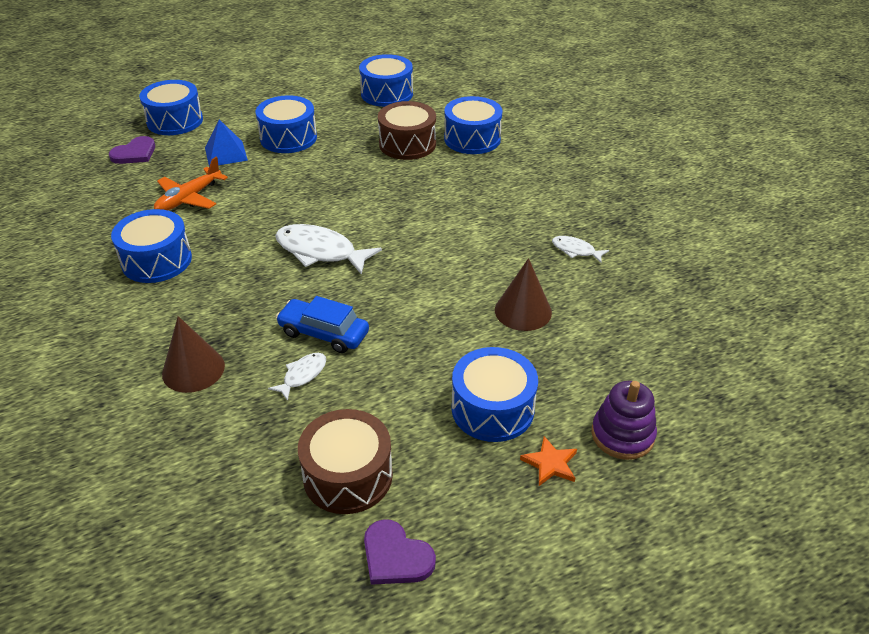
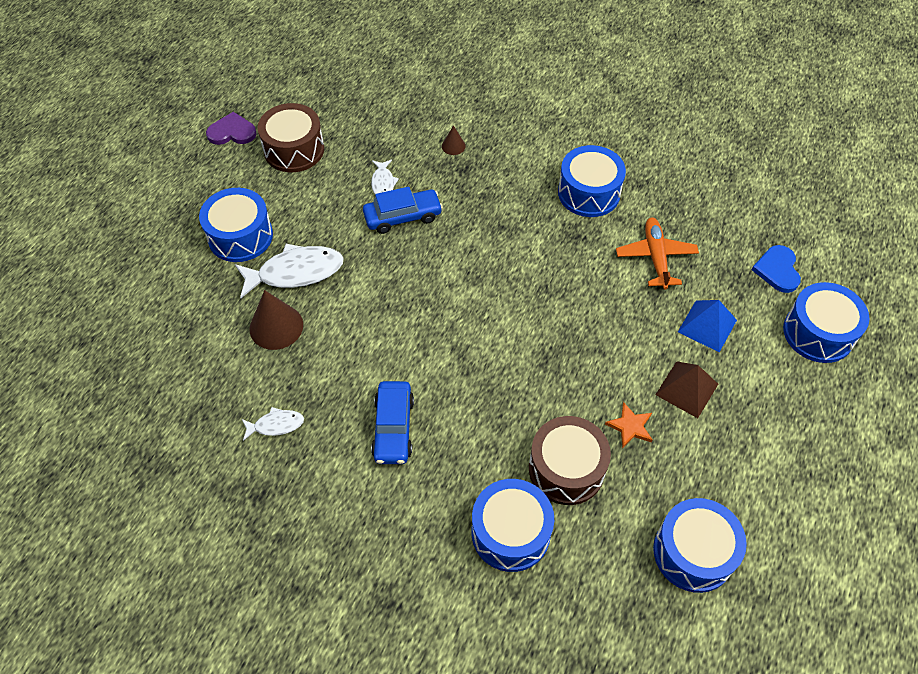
camera: 140 degrees right, 15 degrees up
(135, 153) = (777, 270): purple heart -> blue heart
(193, 369) = (453, 146): brown cone -> brown cone, size x0.51
(288, 138) = (686, 389): blue drum -> brown pyramid
(320, 251) = (485, 278): white fish -> white fish (295, 272)
(492, 209) = (393, 428): none -> blue car
(550, 463) = (179, 225): orange star -> orange star (630, 426)
(622, 435) = (141, 270): purple stacking toy -> none

